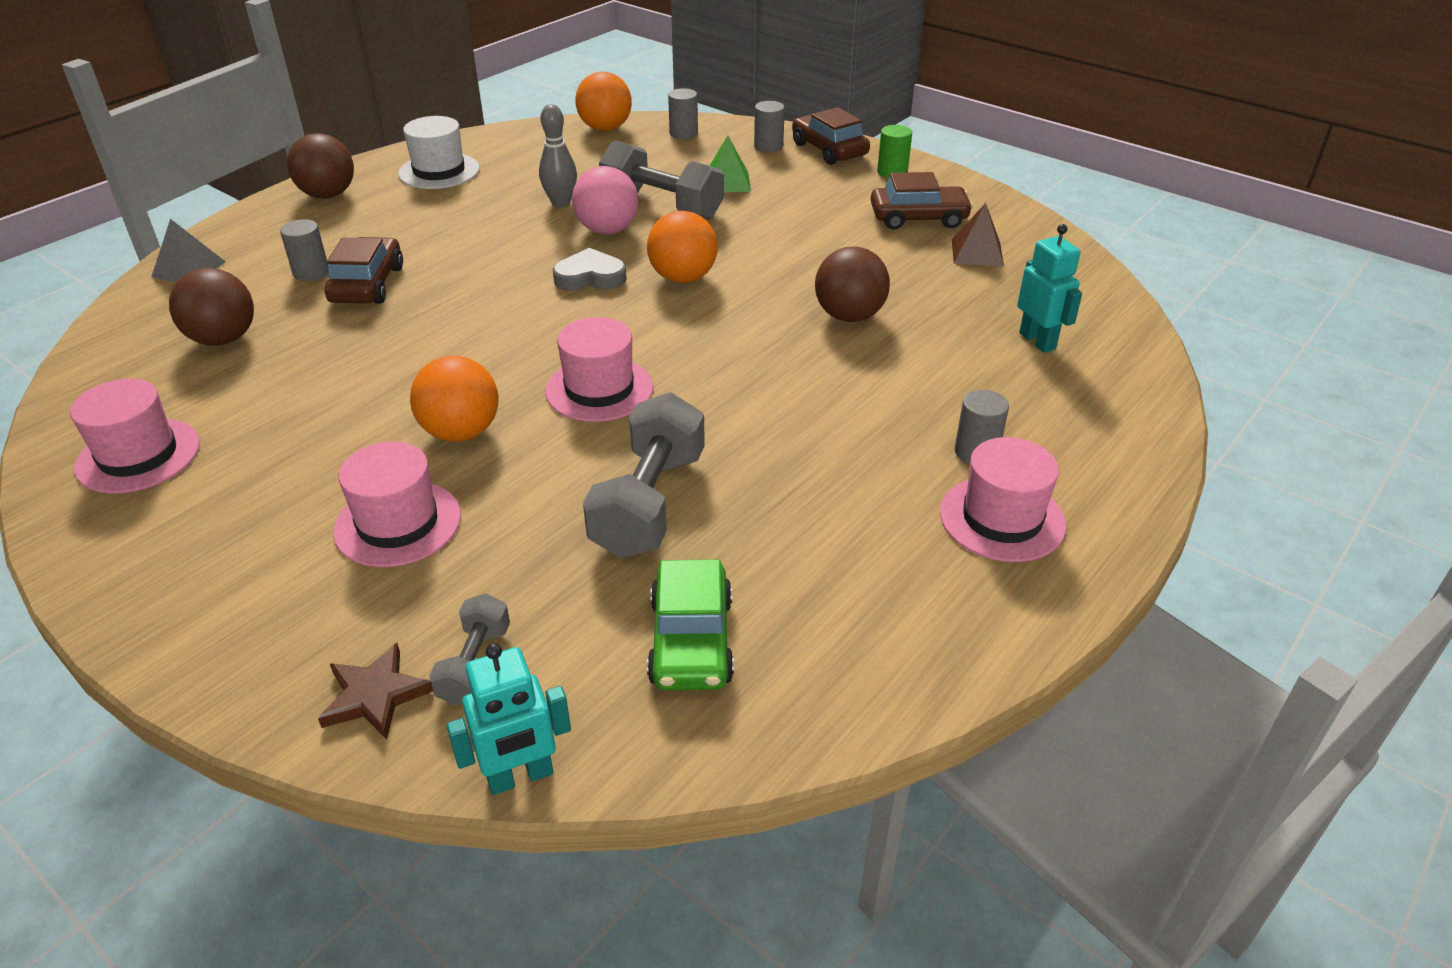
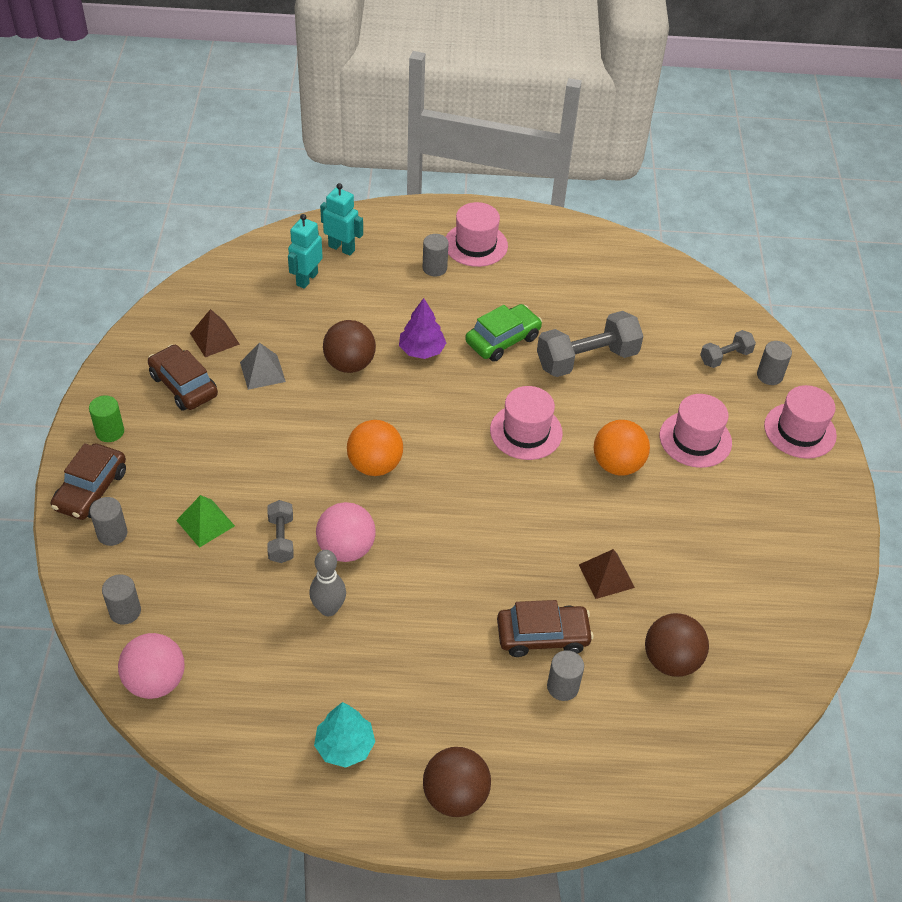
camera: 130 degrees left, 10 degrees up
(138, 455) = (781, 591): pink hat -> pink hat (800, 430)
(189, 269) = (635, 777): grey pyramid -> grey pyramid (262, 372)
(357, 349) = (606, 576): none -> brown pyramid
(367, 284) = (542, 636): brown car -> brown car turned 150 degrees counterclockwise
(375, 695) = (769, 375): brown star -> grey cylinder
(439, 171) = (345, 746): white hat -> turquoise tree
(520, 776) = (747, 314): turquoise robot -> turquoise robot (341, 248)
(590, 277) = (418, 514): grey heart -> none
(605, 128) = (156, 681): orange ball -> pink ball
(662, 206) = (281, 539): grey dumbbell -> grey dumbbell, size x0.54
(691, 641) = (644, 303): green car -> green car (503, 340)
(819, 373) = (421, 350): none -> purple tree

